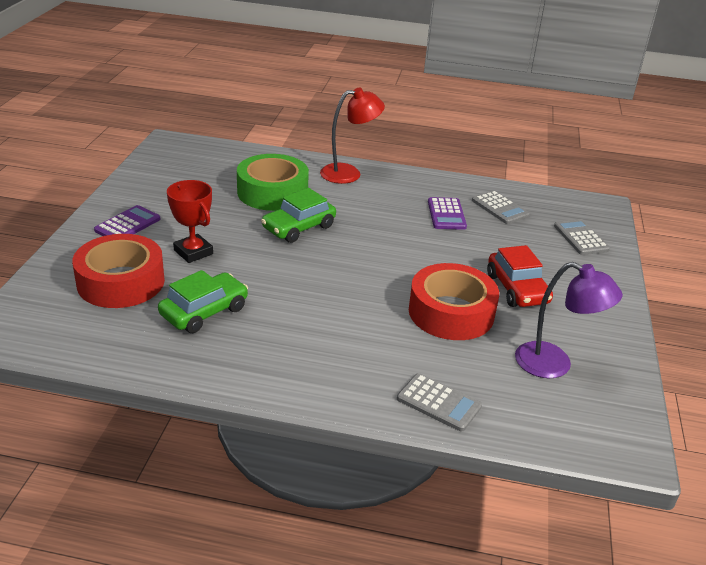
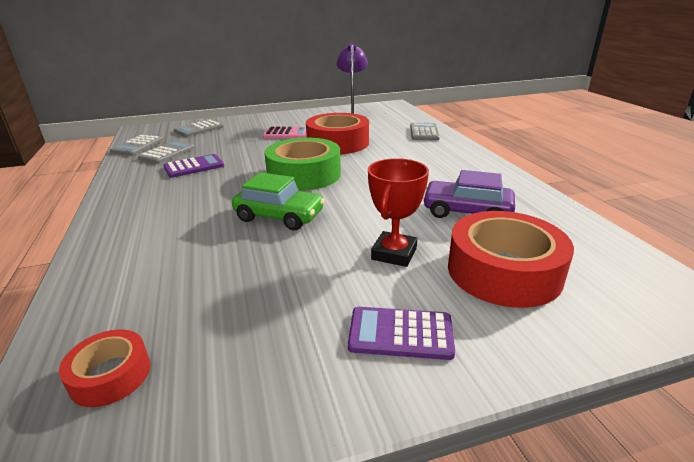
camera: 115 degrees left, 5 degrees down
(200, 158) = (110, 375): none -> red tape
(204, 312) = (466, 211): green car -> purple car
(272, 192) = (207, 256): green tape -> green tape (304, 174)
(349, 173) = (121, 226): red lamp -> none
(517, 289) = (287, 134): red car -> pink calculator
(537, 197) = (137, 146): none -> grey calculator

